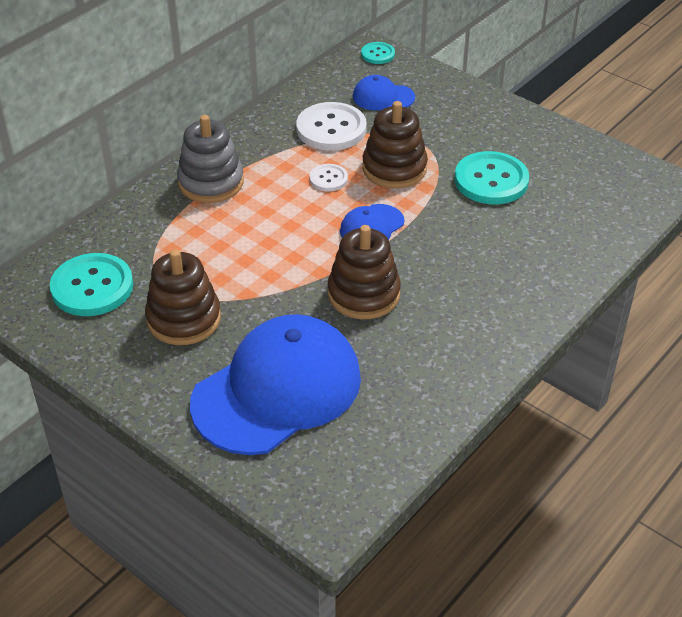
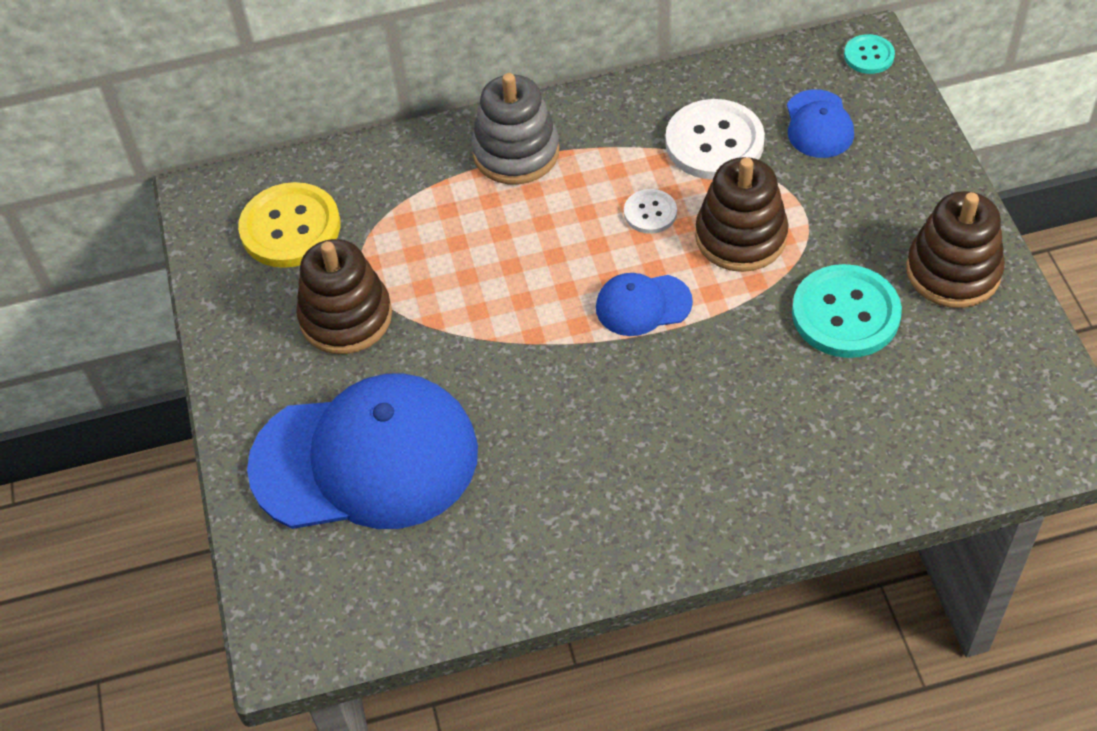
camera: 40 degrees right, 10 degrees up
(92, 287) = (290, 228): turquoise button -> yellow button
(363, 294) = (556, 390): brown stacking toy -> brown stacking toy (953, 271)
(383, 97) = (818, 124): blue cap -> blue cap turned 135 degrees counterclockwise

